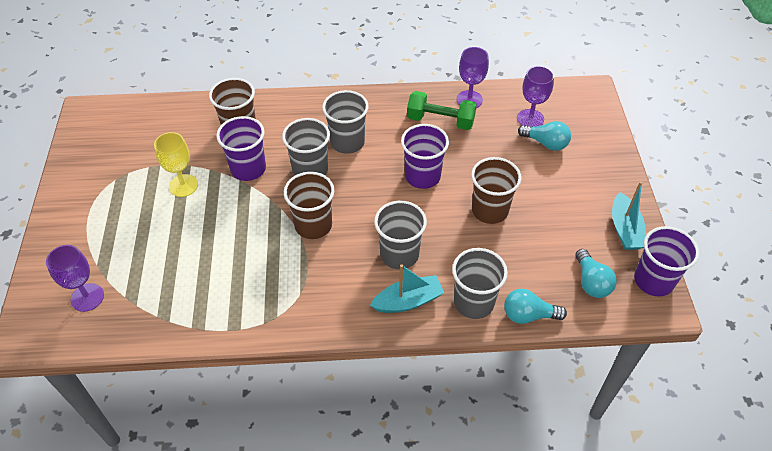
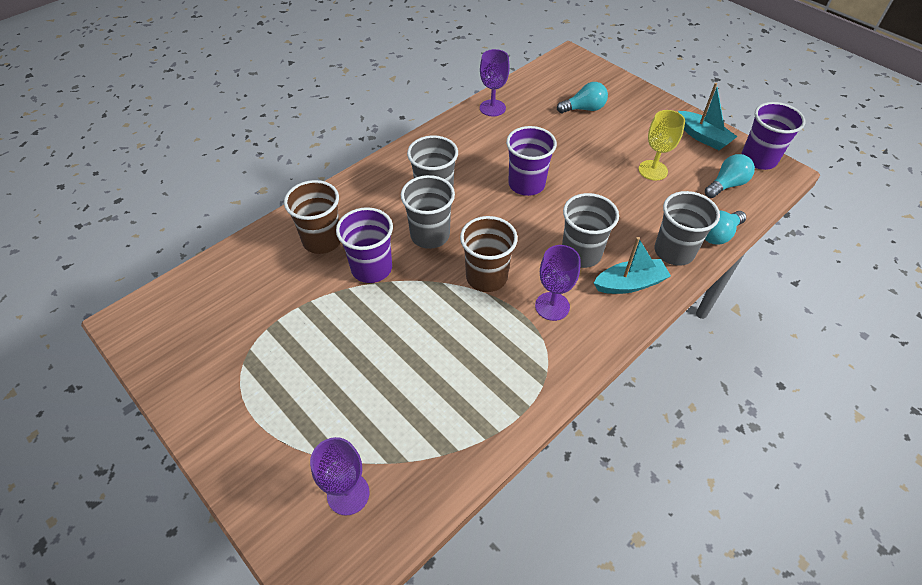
camera: 40 degrees left, 0 degrees up
(183, 185) = (324, 322): yellow goblet -> yellow goblet (653, 170)
(408, 301) = (630, 284): turquoise boat -> turquoise boat turned 45 degrees clockwise
(440, 120) = (489, 135): green dumbbell -> none
(490, 210) = (604, 179): brown cup -> none
(530, 119) = (553, 98): purple goblet -> purple goblet (552, 306)
(591, 282) = (726, 185): turquoise light bulb -> turquoise light bulb turned 75 degrees counterclockwise

